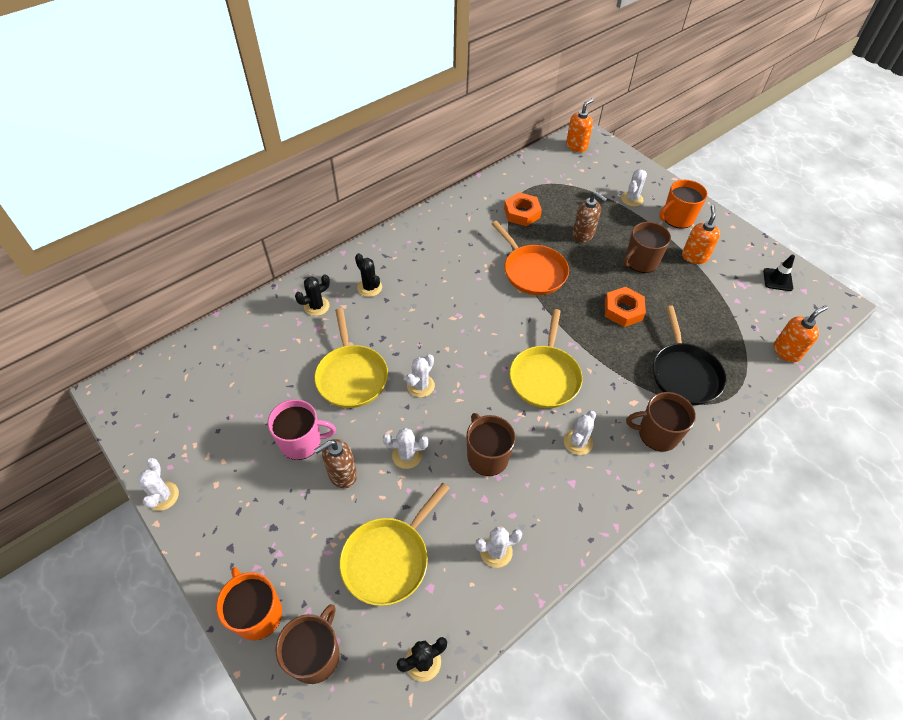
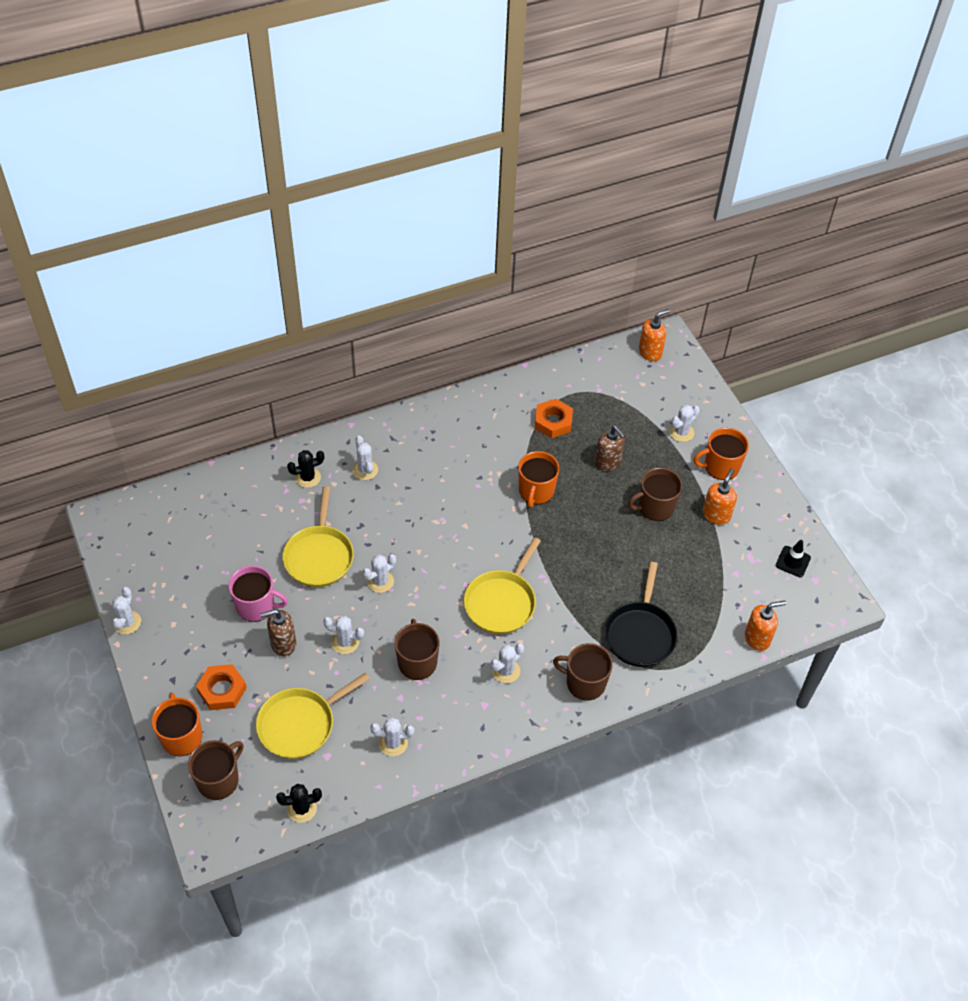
camera: 15 degrees right, 0 degrees up
(369, 287) = (365, 470): black cactus -> white cactus
(532, 271) = (536, 491): orange pan -> orange mug
(623, 310) = (610, 555): orange nut -> orange nut (222, 690)

